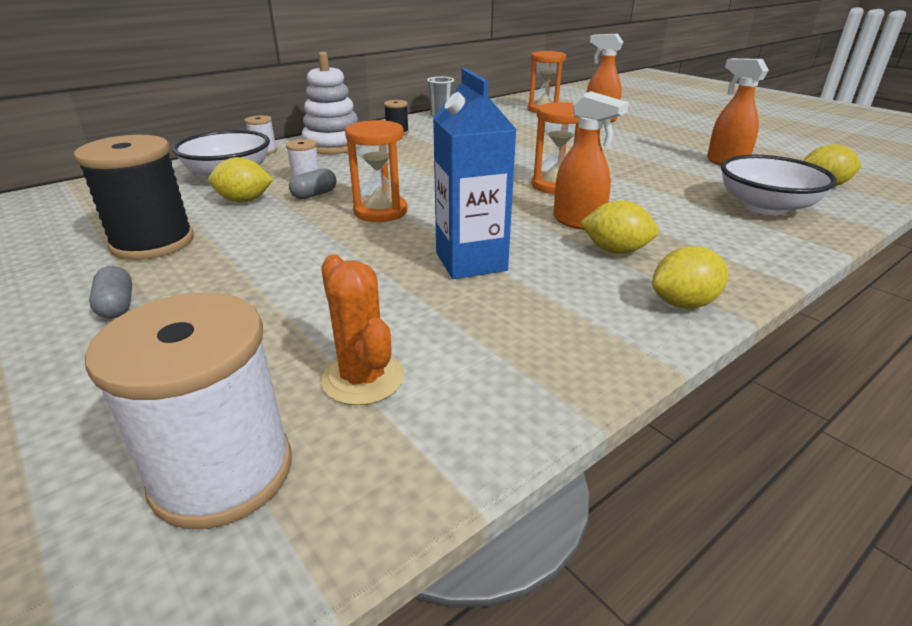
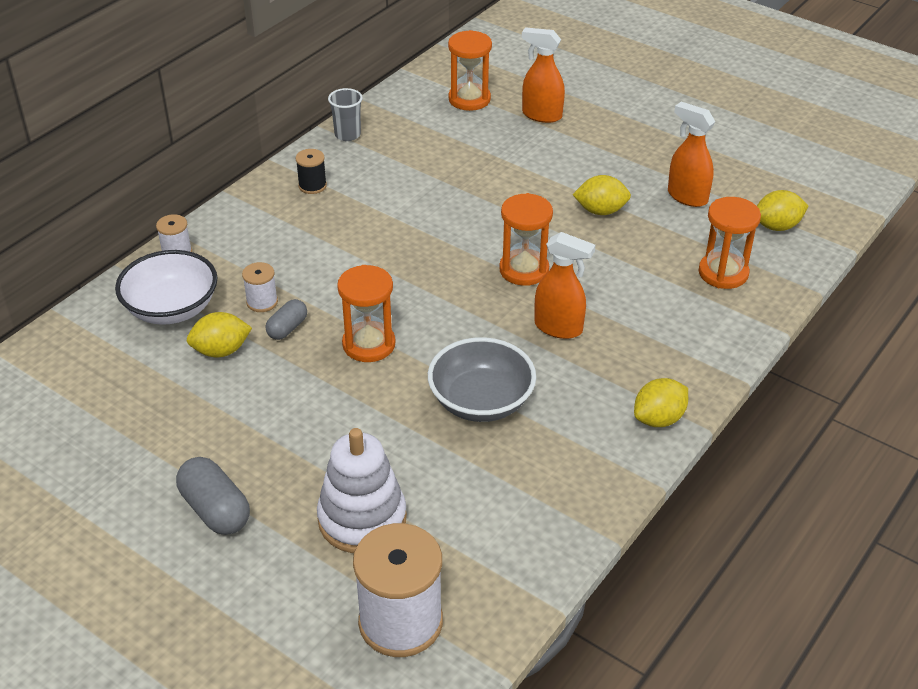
camera: 15 degrees left, 10 degrees up
(117, 306) = (215, 510): grey capsule -> grey capsule, size x1.62
(153, 242) = (180, 430): black spool -> none
(333, 145) = (252, 227): white stacking toy -> white stacking toy (362, 519)
(363, 378) = (450, 537): orange cactus -> none
(471, 262) = (481, 401): blue carton -> grey bowl
(615, 251) = (598, 363): yellow lemon -> yellow lemon (600, 211)
(765, 207) = (723, 273): white bowl -> orange hourglass

